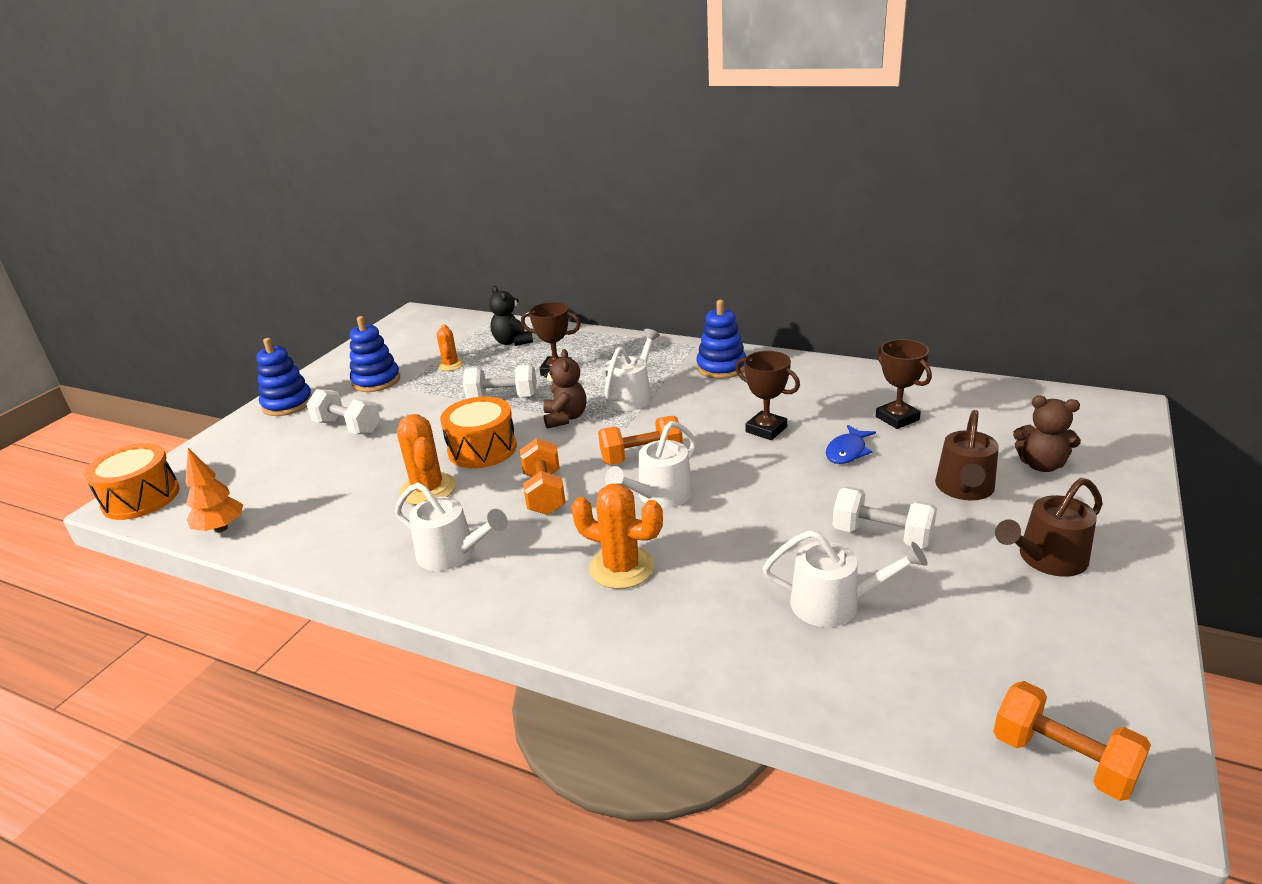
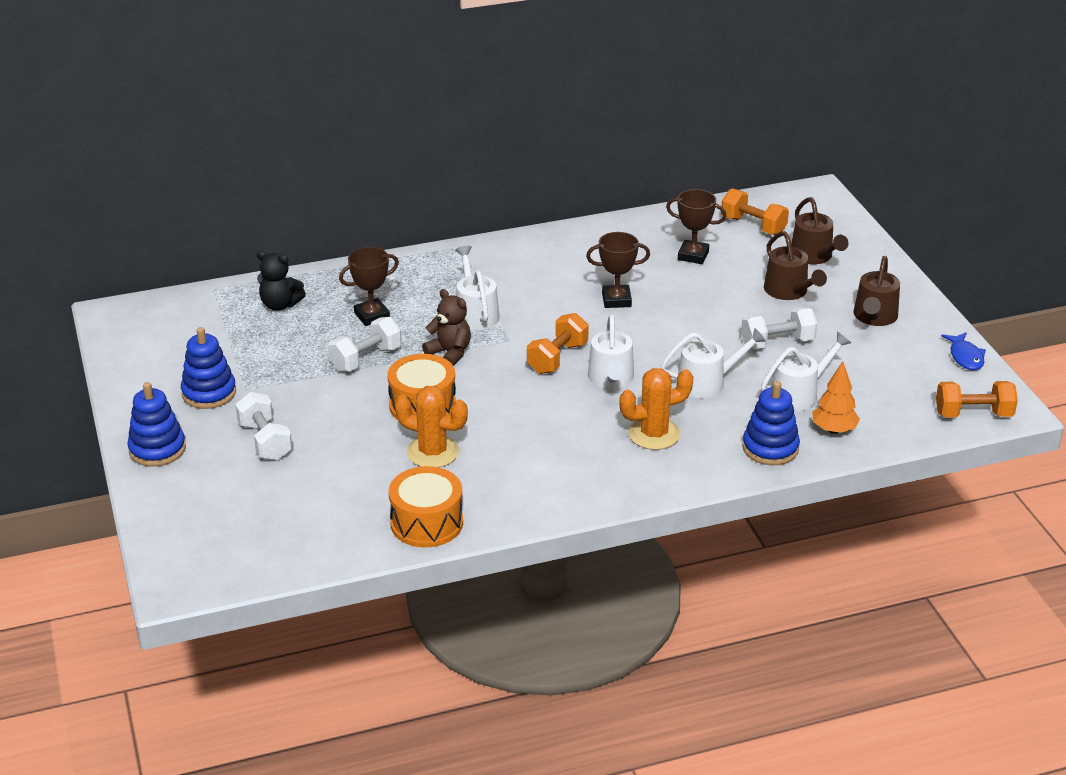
camera: 45 degrees left, 5 degrees up
(141, 498) = (184, 576): orange drum -> orange drum (427, 523)
(221, 528) = (312, 556): orange tree -> orange tree (834, 430)
(347, 427) = (265, 441): white dumbbell -> white dumbbell turned 75 degrees clockwise
(450, 365) = (258, 349): orange cactus -> none
(452, 554) = (529, 481): white watering can -> white watering can (707, 382)
(544, 493) = (527, 414): orange dumbbell -> orange dumbbell (753, 226)
(721, 367) = (511, 260): blue stacking toy -> blue stacking toy (770, 448)
(847, 451) = (691, 294): blue fish -> blue fish (965, 357)
(1041, 465) = (814, 256): brown teddy bear -> brown watering can

